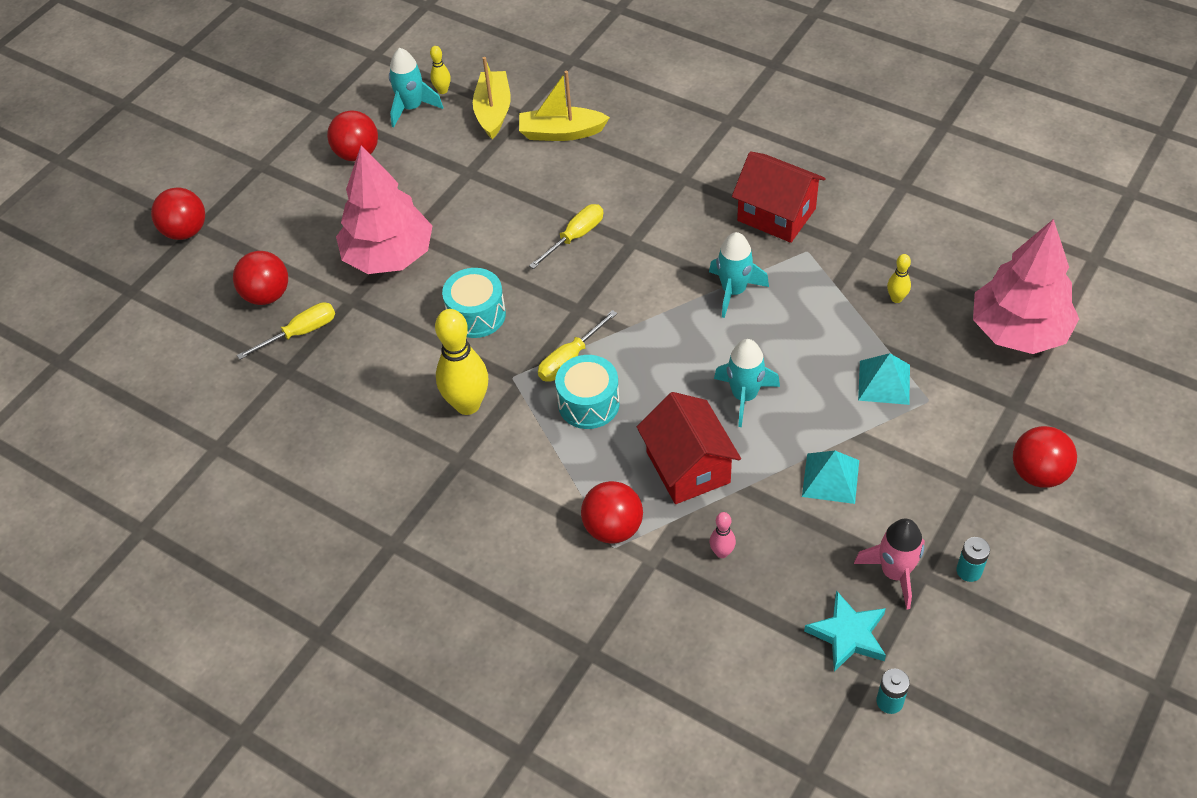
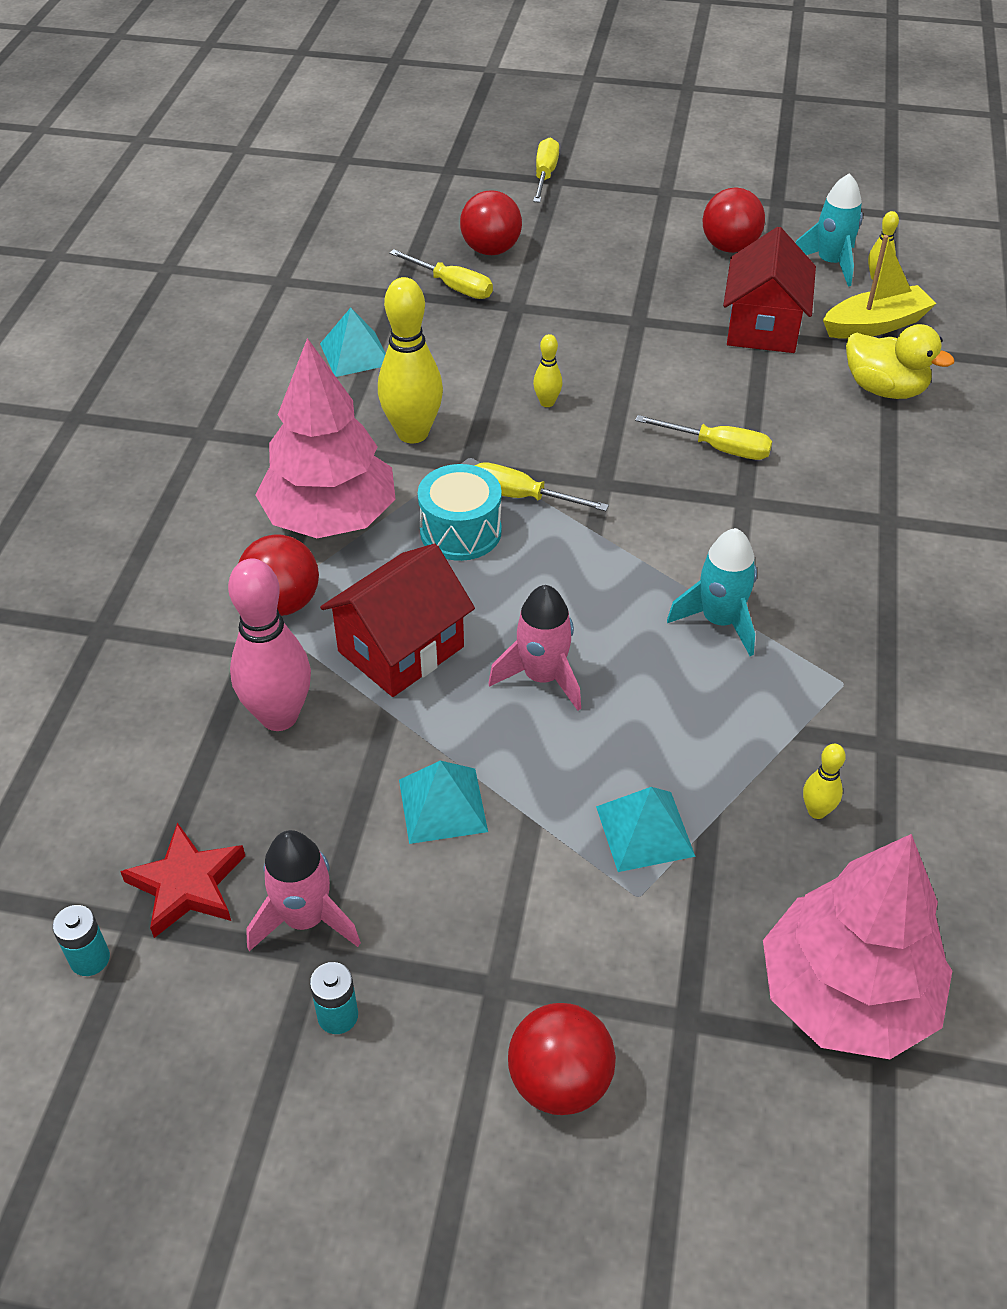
camera: 65 degrees right, 5 degrees down
(185, 231) = (545, 175): red ball -> yellow screwdriver
(350, 418) = (355, 354): none -> turquoise pyramid
(389, 256) = (594, 314): pink tree -> pink tree (330, 518)
(476, 315) = (547, 402): turquoise drum -> yellow bowling pin
(561, 133) = (884, 389): yellow boat -> yellow duck
(722, 552) = (279, 716): pink bowling pin -> pink bowling pin, size x2.15
(744, 396) = (542, 677): turquoise rocket -> pink rocket
(776, 215) = (890, 632): red house -> red house (763, 327)
(848, 634) = (187, 885): turquoise star -> red star

